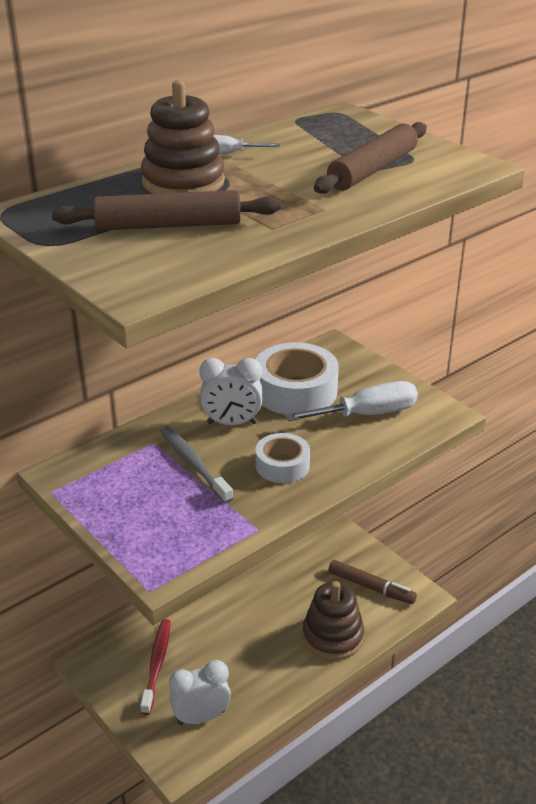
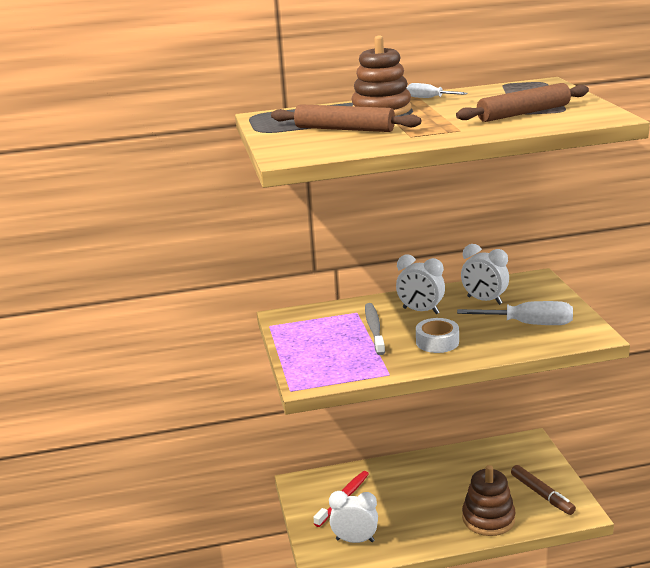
camera: 30 degrees right, 10 degrees down
(295, 391) = (484, 300): white tape -> white clock

